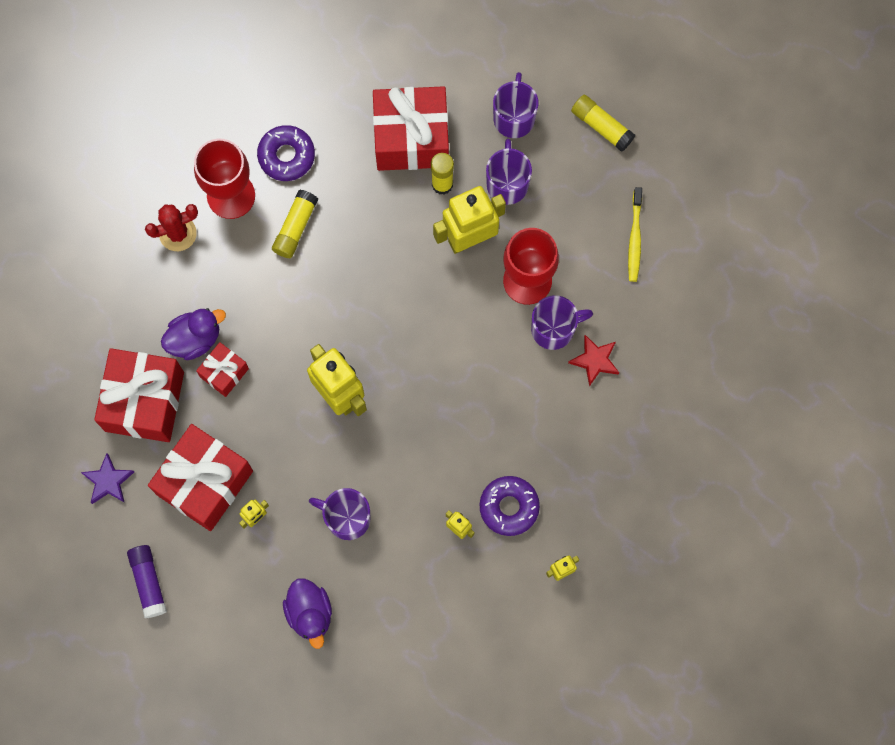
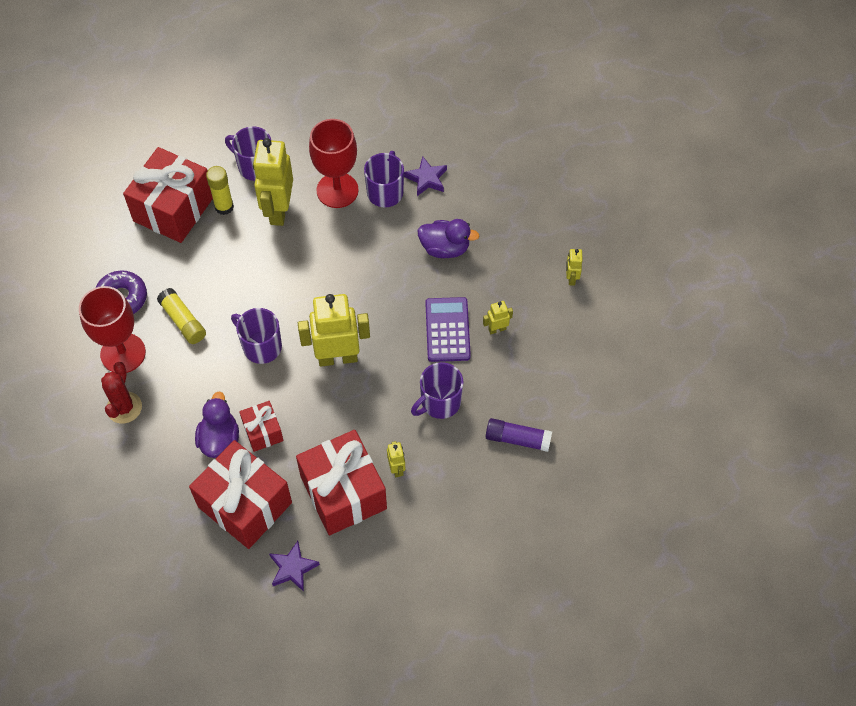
camera: 60 degrees left, 15 degrees down
(148, 582) = (399, 580): purple glue stick -> purple glue stick (517, 439)
(310, 613) = (500, 468): purple duck -> purple duck (445, 248)
(430, 481) = (447, 330): none -> purple calculator
(509, 507) = (501, 287): purple donut -> none
(514, 117) = (209, 137): purple mug -> purple mug (261, 346)
(595, 361) = (426, 179): red star -> purple star
(601, 126) = (257, 89): yellow glue stick -> none
(635, 238) = (354, 111): yellow toothbrush -> none

